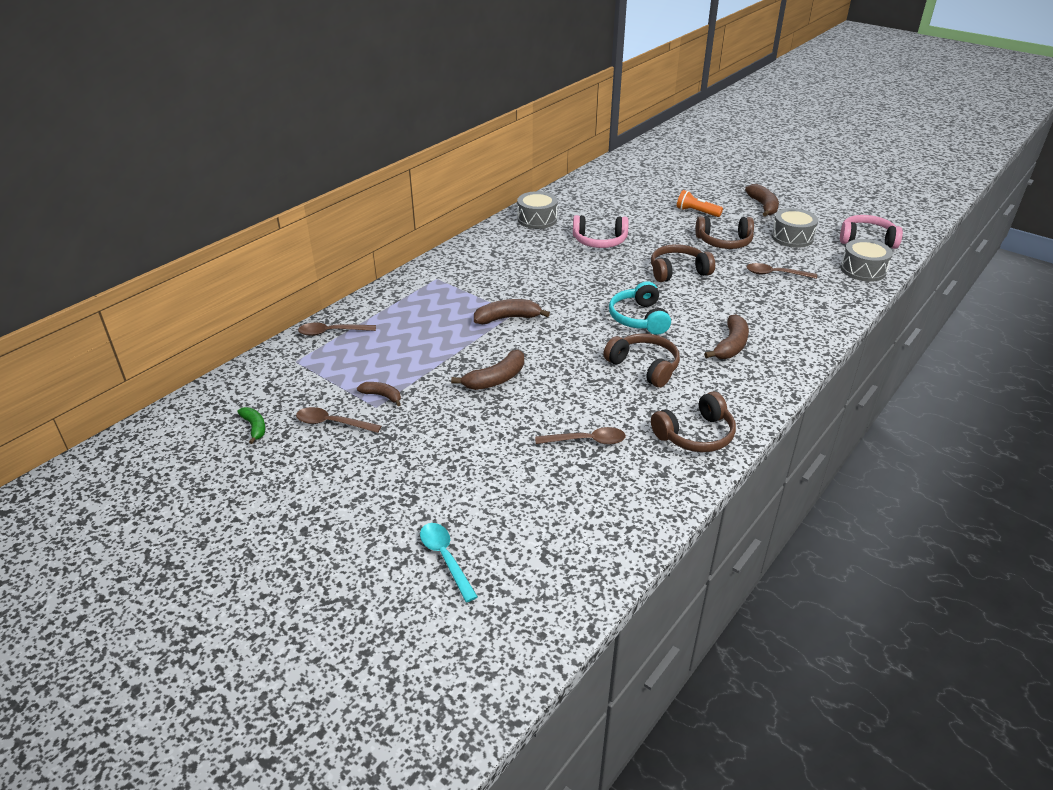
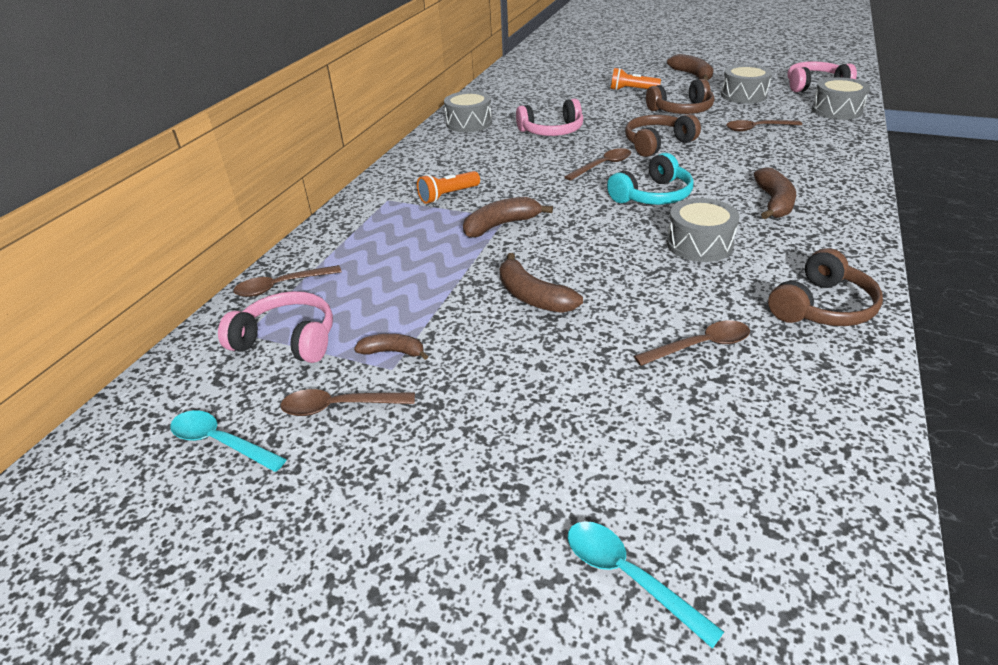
camera: 15 degrees left, 0 degrees up
(255, 427) = (220, 442): green banana -> turquoise spoon
(320, 372) = (287, 340): none -> pink headphones
(482, 284) = (448, 195): none -> orange flashlight
(496, 379) = (533, 297): brown banana -> brown banana turned 105 degrees clockwise
(619, 283) = (603, 166): none -> brown spoon
(639, 318) = (652, 196): turquoise headphones -> turquoise headphones turned 105 degrees counterclockwise
(644, 366) = (699, 244): brown headphones -> grey drum

